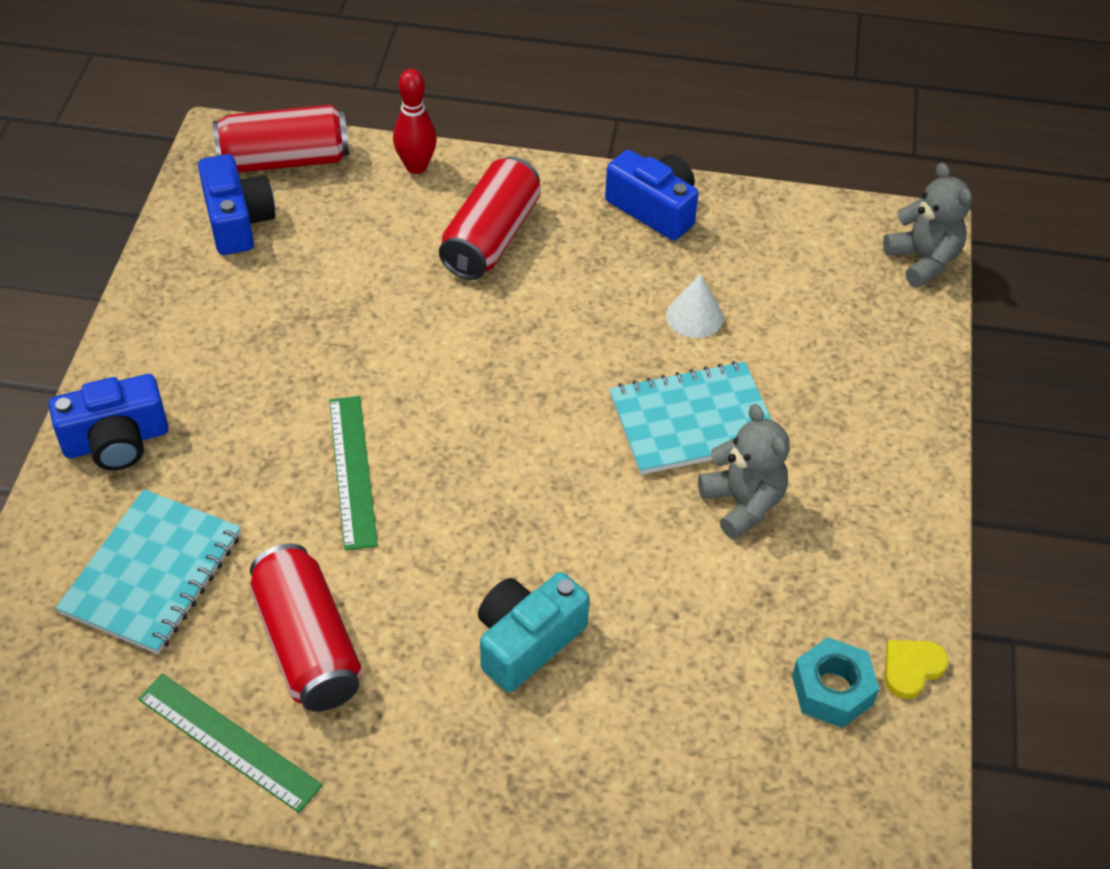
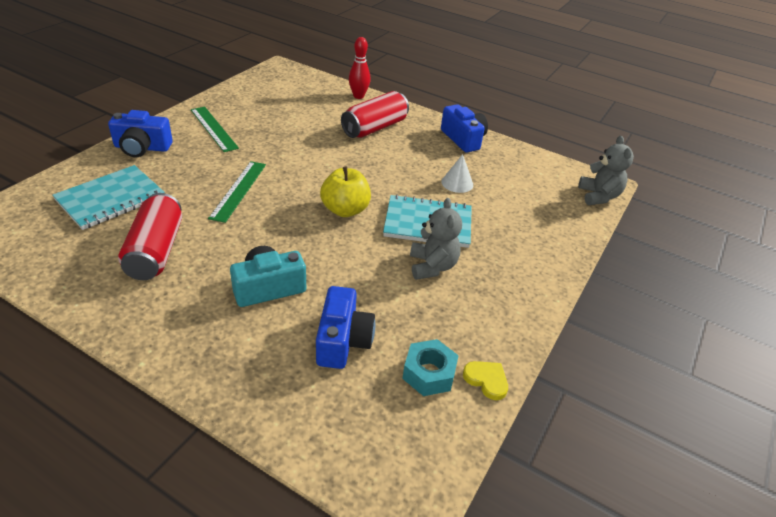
camera: 20 degrees right, 10 degrees down
(229, 741) = (80, 277): green ruler -> green ruler (214, 128)
(237, 221) = (263, 93): blue camera -> blue camera (343, 340)
(284, 160) = (301, 79): red can -> none
(550, 444) = (345, 210): none -> yellow apple
(911, 668) = (486, 380): yellow heart -> yellow heart turned 60 degrees clockwise

